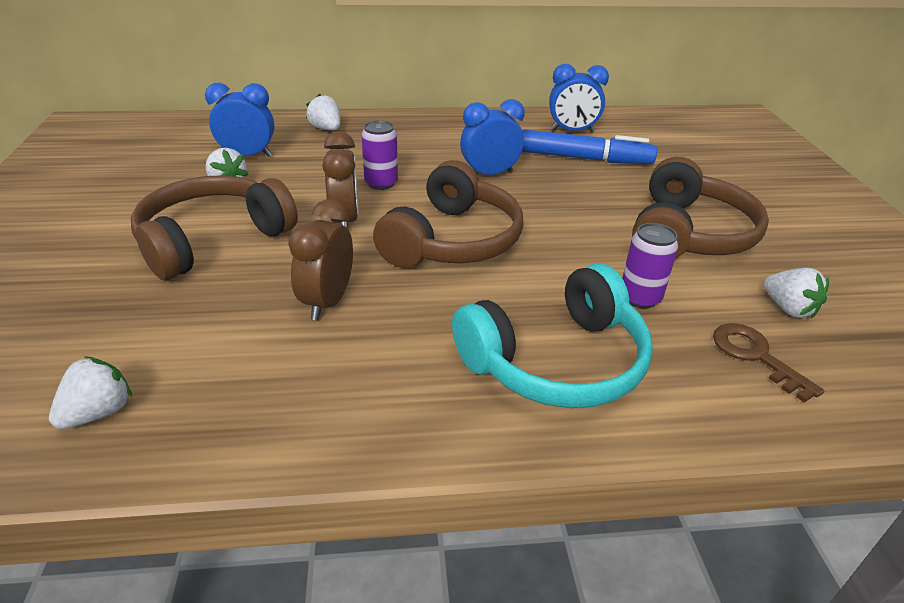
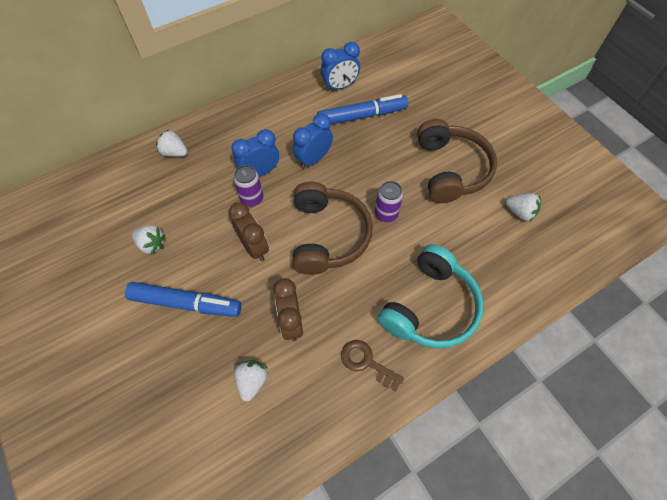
camera: 25 degrees left, 25 degrees up
(99, 413) = (231, 459): white strawberry -> white strawberry (252, 381)
(213, 240) = (186, 303): brown headphones -> blue marker
(248, 156) = (142, 208): blue clock -> blue clock (260, 172)
(640, 298) = (448, 238): purple can -> purple can (386, 214)
(756, 356) = (517, 257): brown key -> brown key (366, 362)

